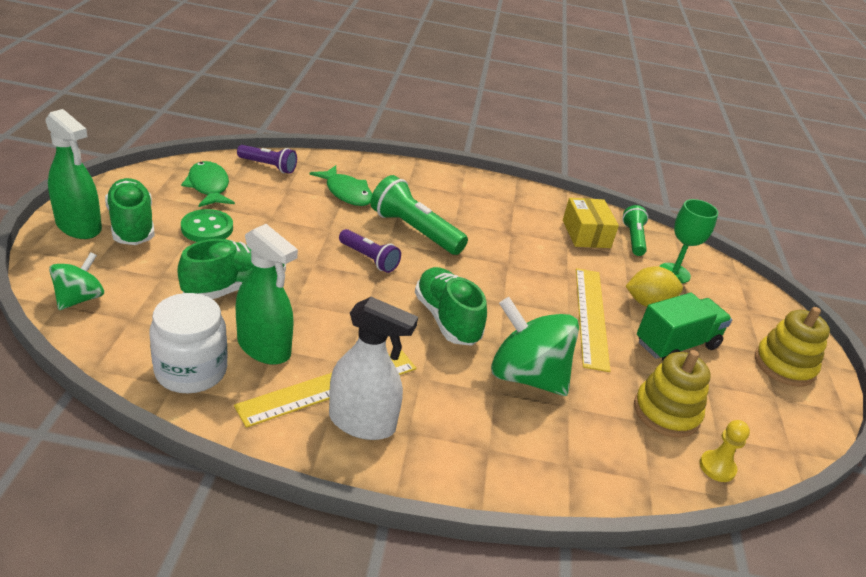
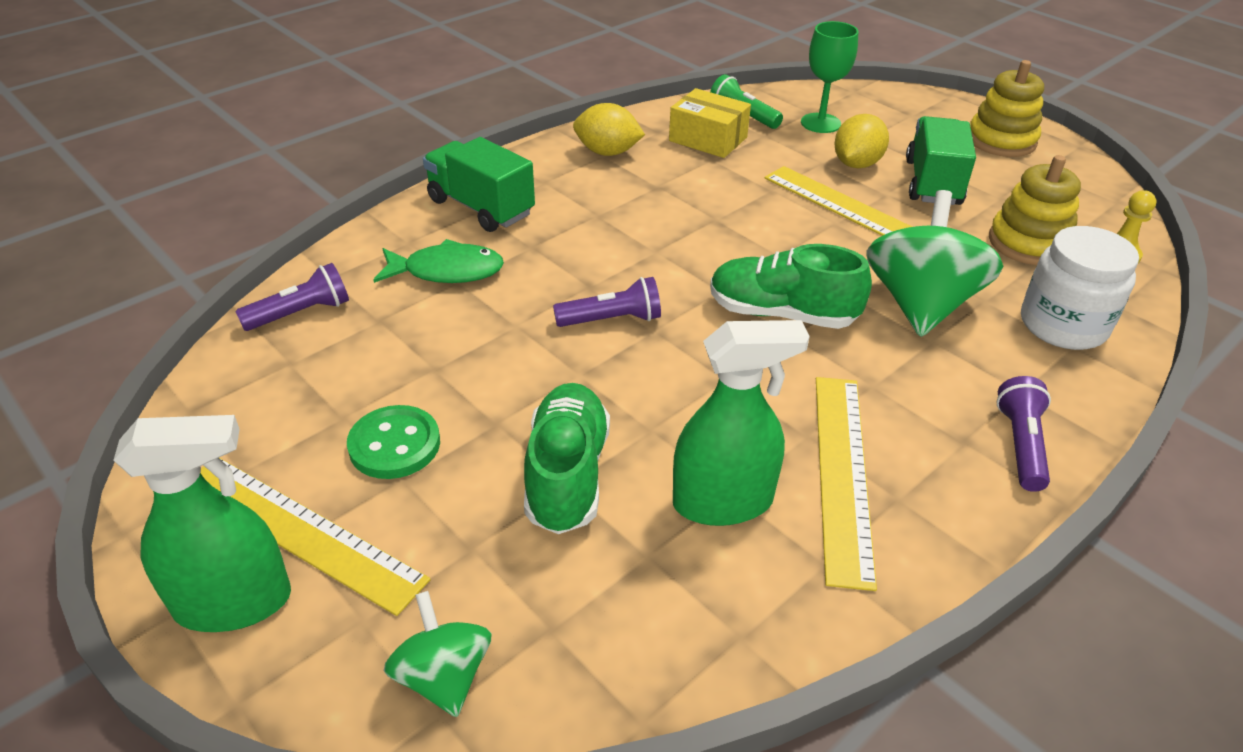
camera: 45 degrees left, 5 degrees up
(132, 226) = (301, 531): green shoe -> yellow ruler
(191, 371) = (722, 603): white jar -> white jar (1063, 325)
(209, 186) = (285, 397): green fish -> none
(362, 422) = (925, 473): white spray bottle -> none
(411, 182) = (481, 207): none -> green truck
(414, 231) = (587, 255): green flashlight -> none
(432, 461) = (1020, 445): none -> purple flashlight
(519, 203) = (607, 152): none -> yellow lemon
(526, 376) = (920, 304): green spinning top -> green spinning top turned 120 degrees clockwise

